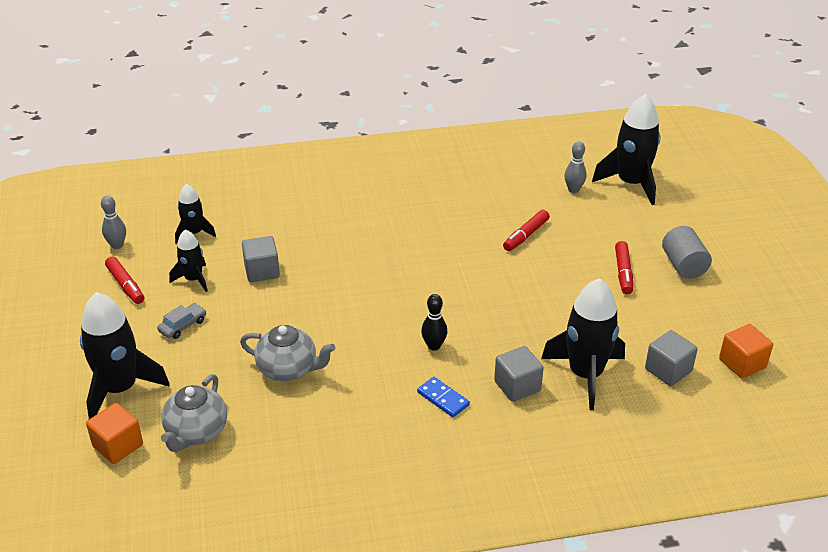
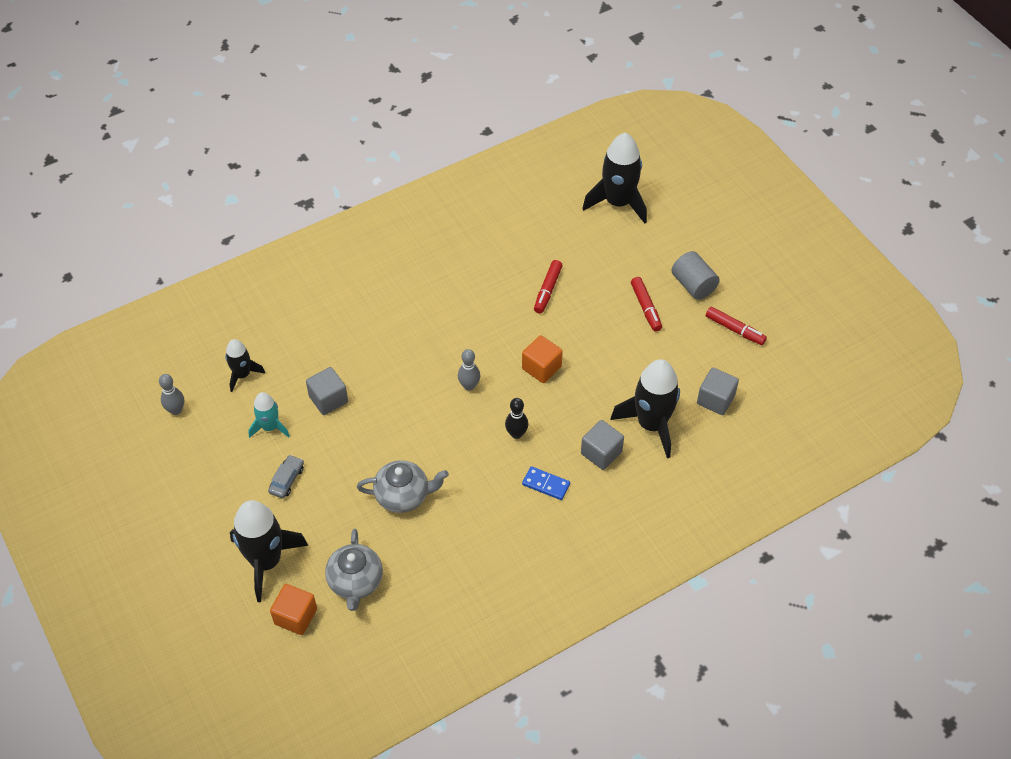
camera: 20 degrees left, 15 degrees up
(125, 285) = (210, 452): red marker -> red marker (735, 329)
(193, 279) = (270, 427): black rocket -> turquoise rocket
(573, 189) = (570, 224): grey bowling pin -> grey bowling pin (469, 386)
(742, 363) = (771, 375): orange cube -> orange cube (541, 368)

